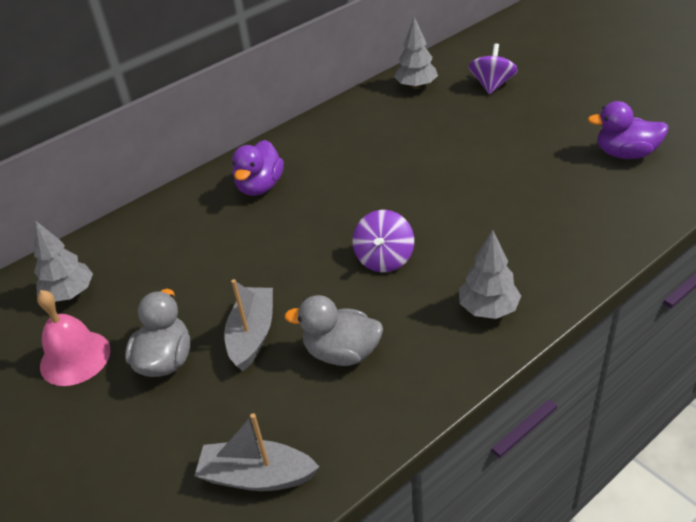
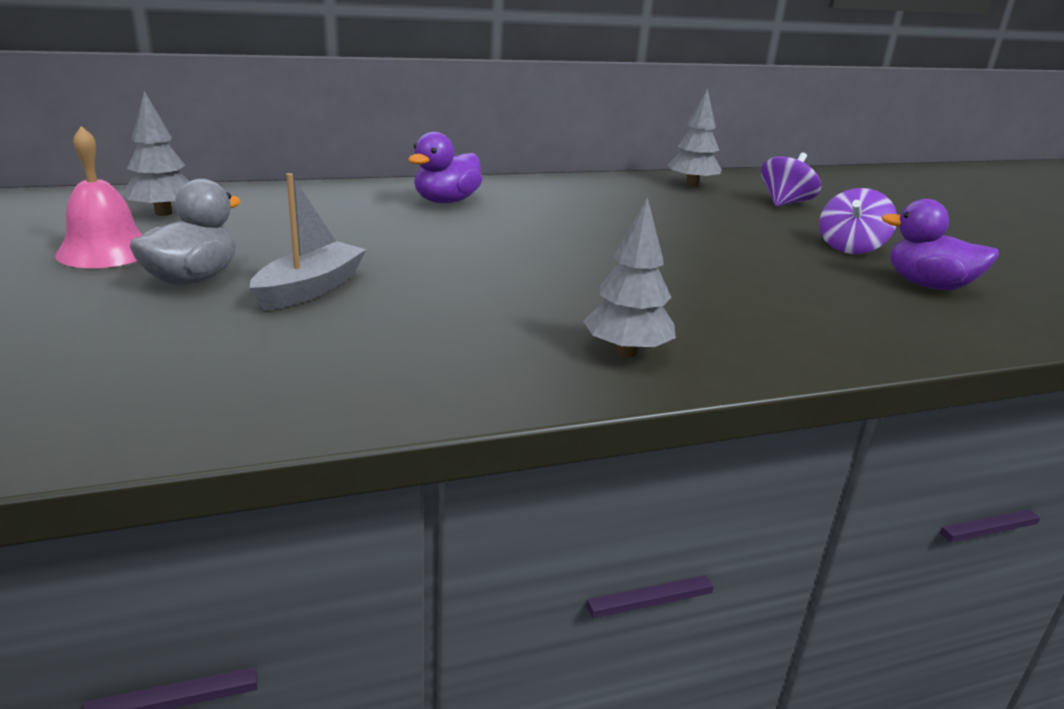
camera: 15 degrees right, 15 degrees down
(257, 476) = (166, 395): grey boat -> none
(342, 353) = (397, 331): grey duck -> none
(384, 259) = (531, 280): purple spinning top -> purple spinning top (850, 247)

